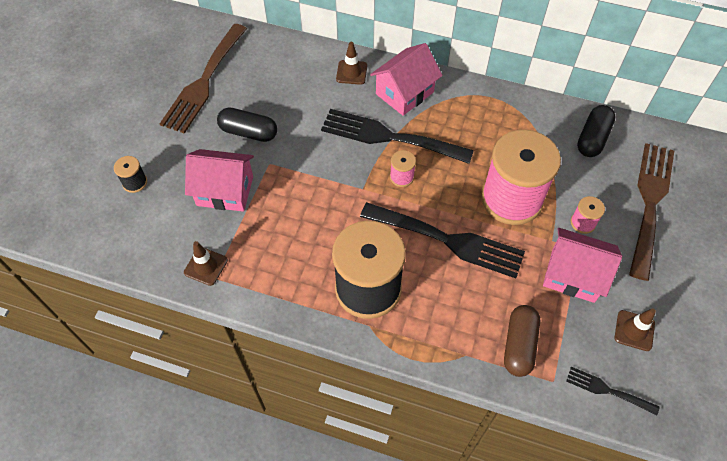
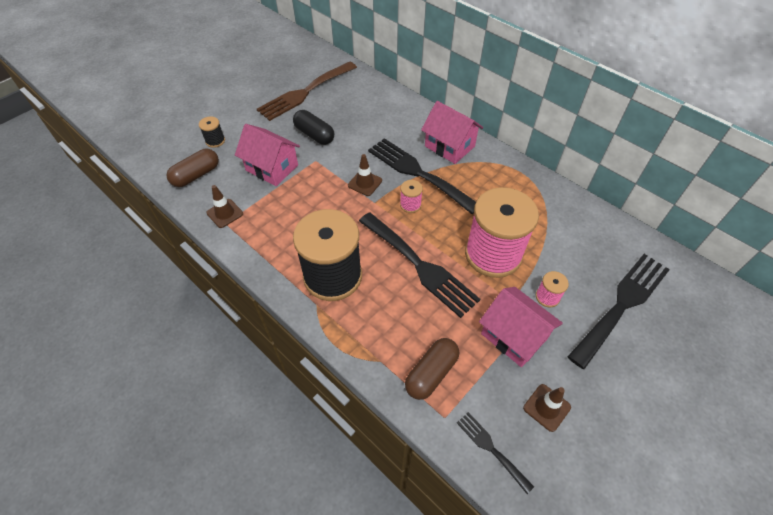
camera: 25 degrees right, 5 degrees down
(141, 234) = (196, 175): none -> brown capsule
(351, 72) = (416, 119): brown traffic cone -> brown traffic cone (365, 183)
(404, 93) = (449, 146): pink house -> pink house turned 60 degrees clockwise
(592, 138) = (594, 233): black capsule -> none
(650, 203) = (622, 304): brown fork -> black fork

